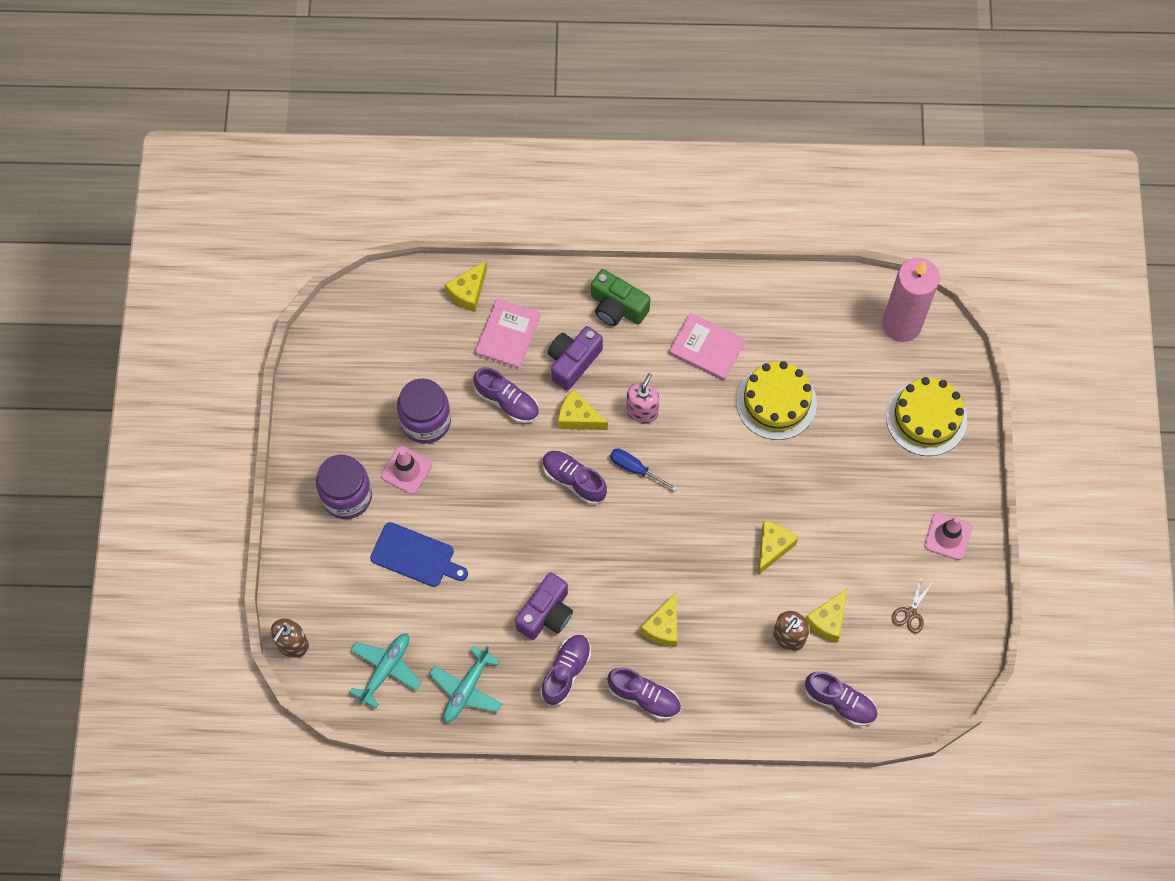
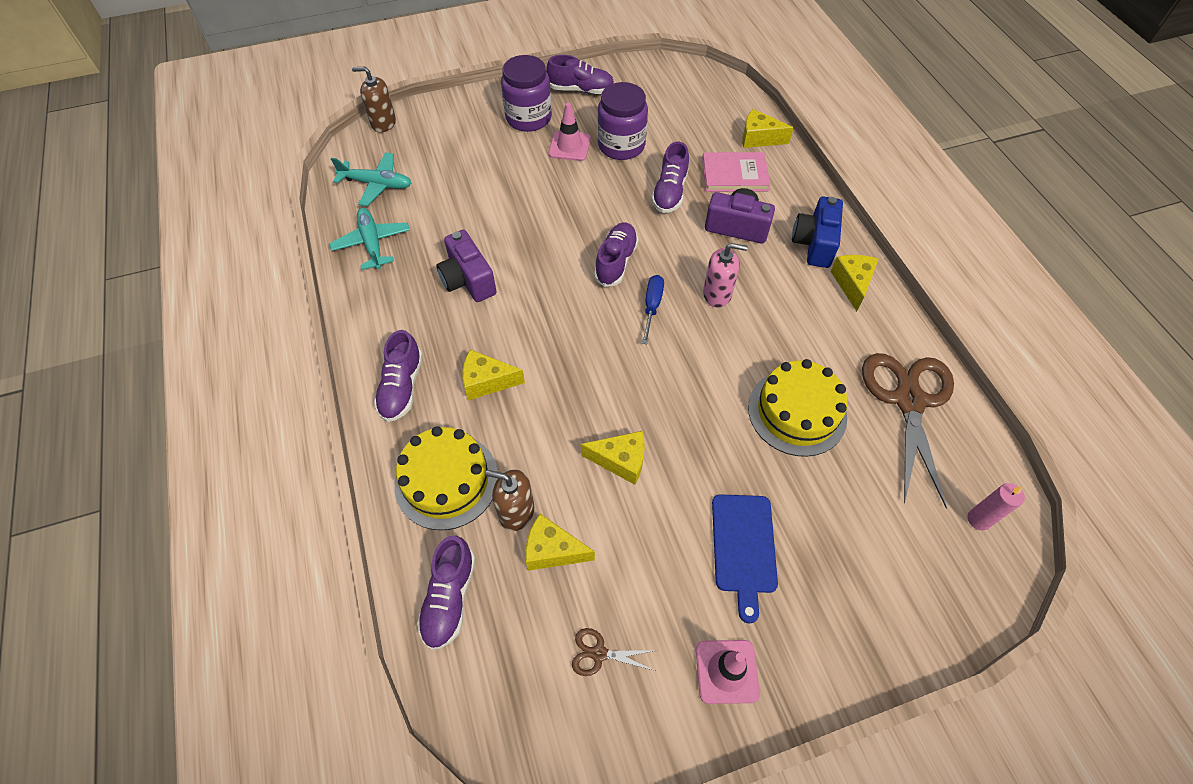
camera: 70 degrees right, 10 degrees down
(415, 556) = (491, 174): blue cutting board -> blue cutting board (743, 547)
(466, 689) = (372, 243): turquoise plane -> turquoise plane turned 60 degrees clockwise
(546, 614) = (468, 280): purple camera -> purple camera turned 45 degrees clockwise
(566, 672) = (411, 313): purple shoe -> purple shoe (581, 90)
(578, 417) = (682, 247): yellow cheese -> yellow cheese (852, 284)
(617, 307) = (814, 243): green camera -> blue camera
(706, 348) = (819, 329): pink book -> none
(795, 317) = (908, 401): none -> brown scissors
(901, 324) = (978, 519): pink candle -> pink candle, size x0.43
(926, 418) = (875, 590): yellow cake -> yellow cake (446, 480)

